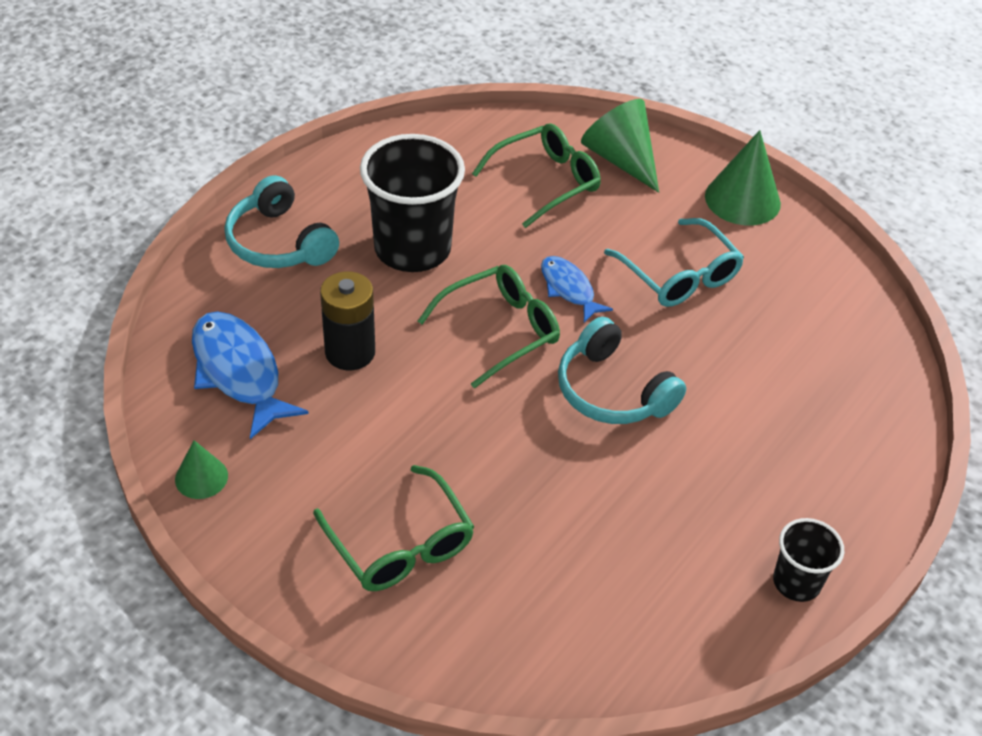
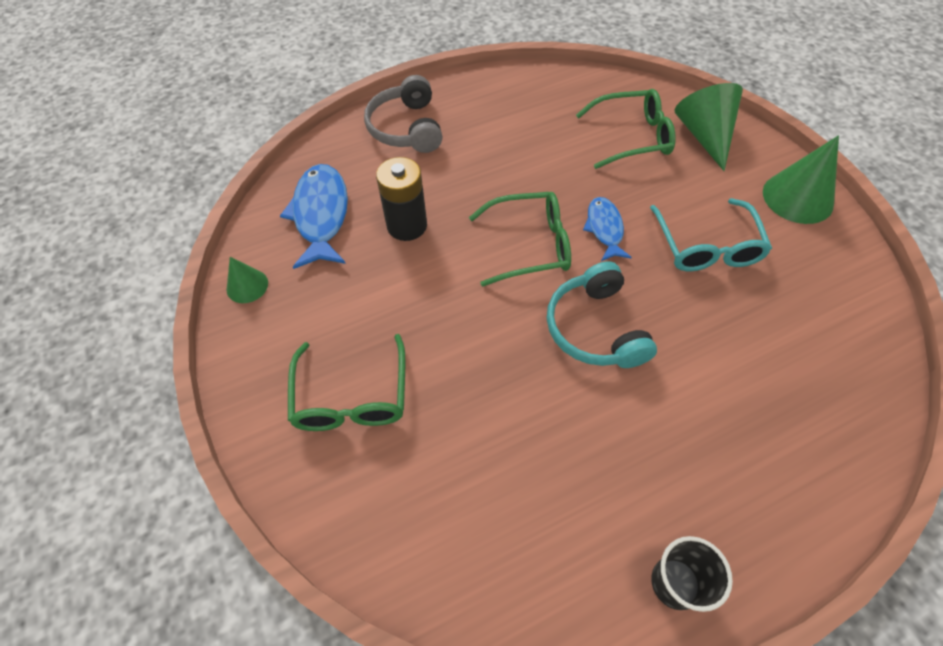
camera: 30 degrees right, 10 degrees up
(279, 242) = (407, 128): turquoise headphones -> grey headphones
(412, 249) = (499, 160): black cup -> none

